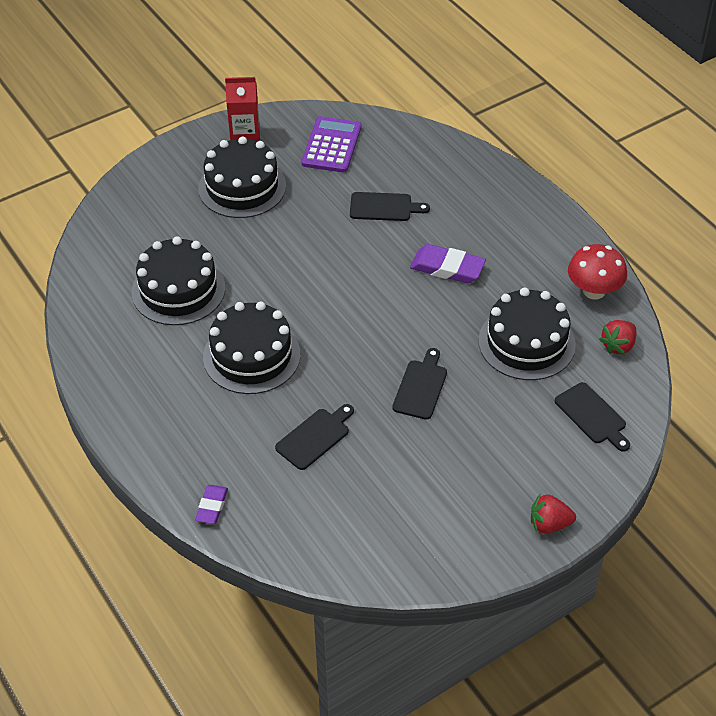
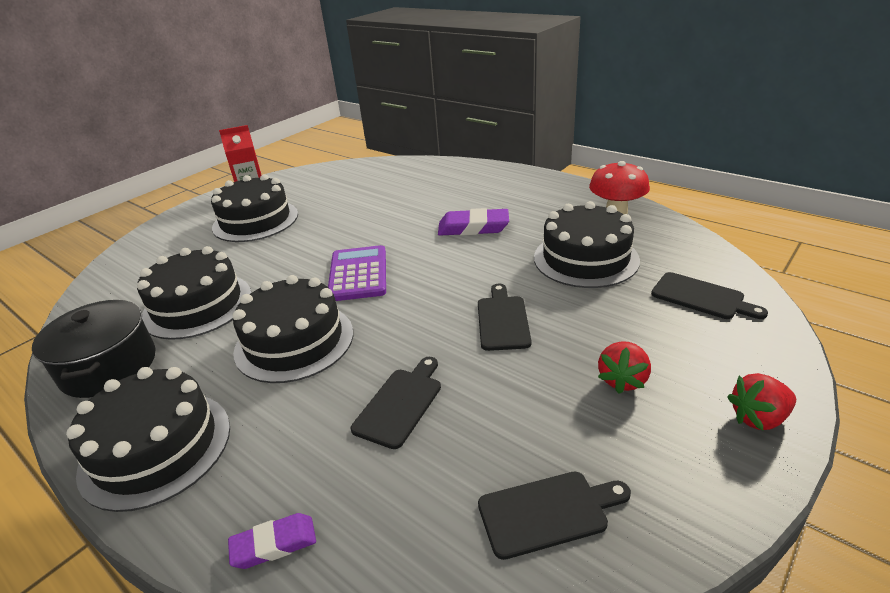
camera: 15 degrees left, 15 degrees down
(108, 336) = (109, 367): none -> black pot
(143, 419) = (156, 448): none -> black cake
(212, 506) = (274, 544): purple eraser -> purple eraser turned 75 degrees clockwise
(332, 145) = (331, 182): purple calculator -> purple calculator (358, 274)
(384, 207) = (394, 205): black cutting board -> black cutting board (548, 512)
(618, 345) = (672, 240): red strawberry -> red strawberry (622, 380)

